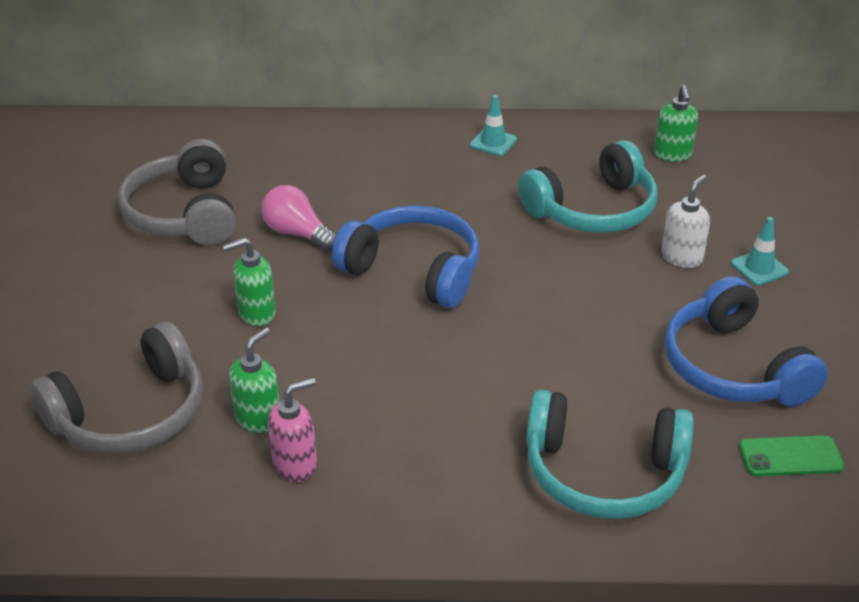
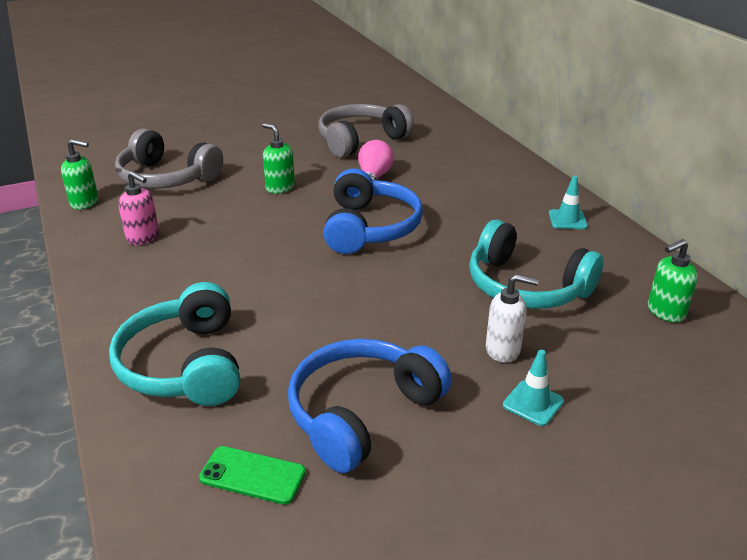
camera: 65 degrees right, 5 degrees down
(258, 418) = (180, 215): green soap dispenser -> green soap dispenser (85, 203)
(790, 457) = (252, 475): green phone -> green phone turned 45 degrees counterclockwise

